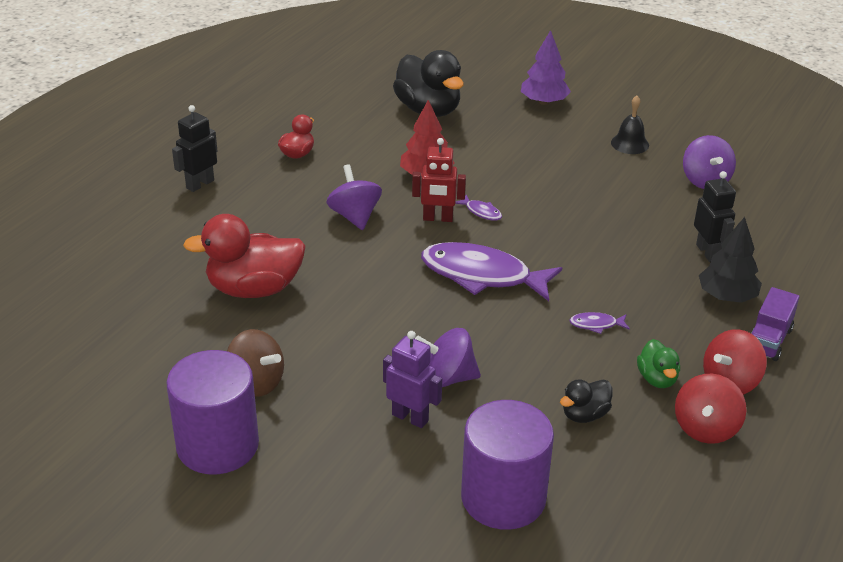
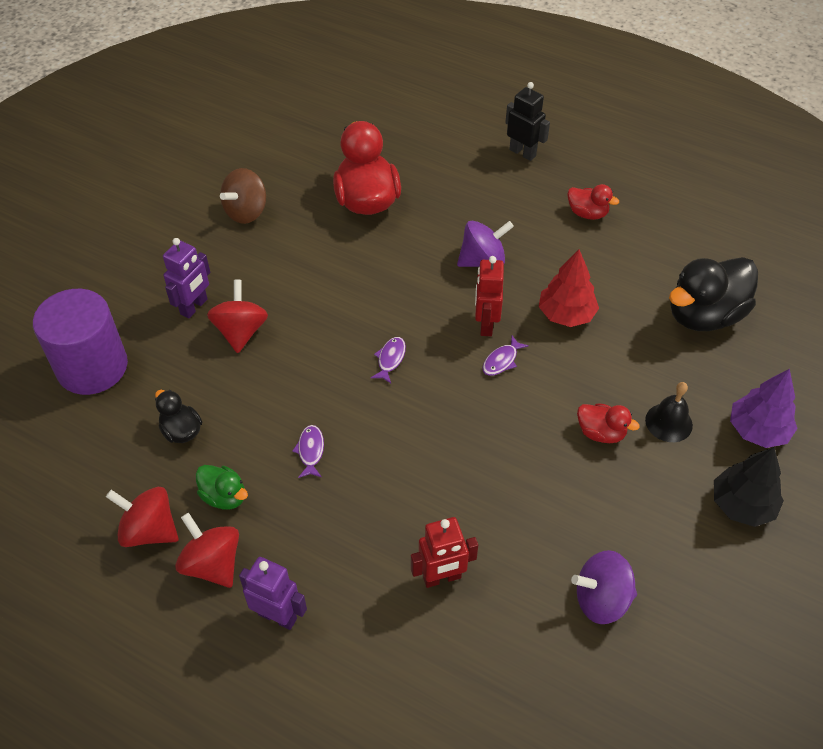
camera: 90 degrees right, 15 degrees up
(217, 445) = (179, 197): purple cylinder -> none
(447, 378) = (241, 331): purple spinning top -> red spinning top
(482, 275) = (390, 359): purple fish -> purple fish, size x0.40
(555, 168) = (601, 433): none -> red duck
(630, 144) = (676, 519): black bell -> black bell (668, 422)
(657, 379) = (224, 496): green duck -> green duck turned 135 degrees counterclockwise
(708, 252) = (442, 577): black robot -> red robot
(727, 296) = (356, 585): black tree -> black tree (742, 505)
(768, 340) = (278, 616): purple truck -> purple robot

